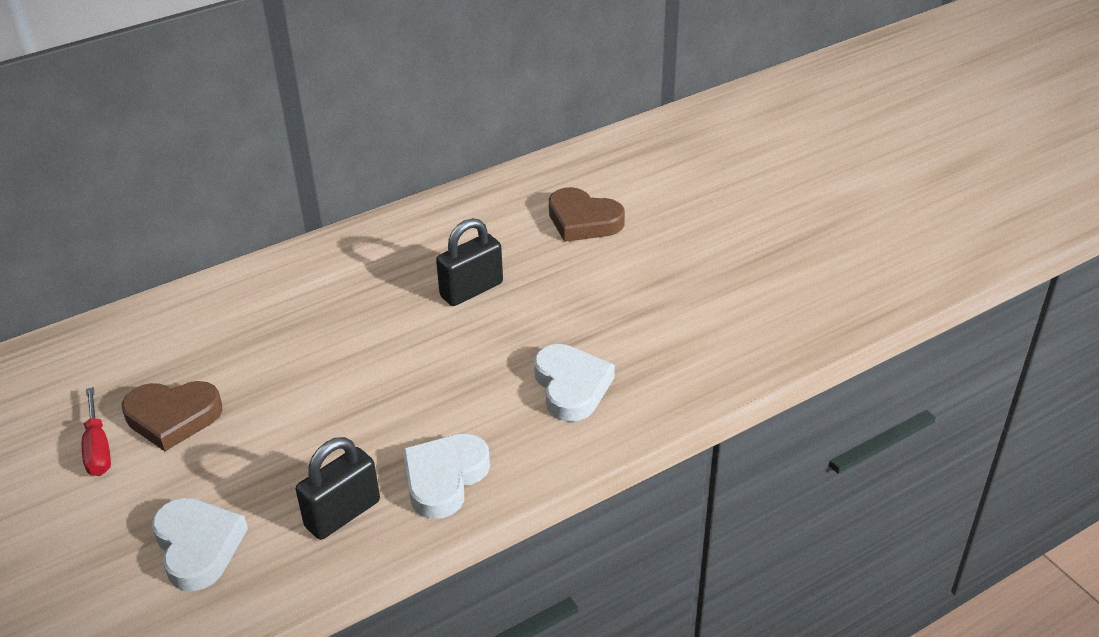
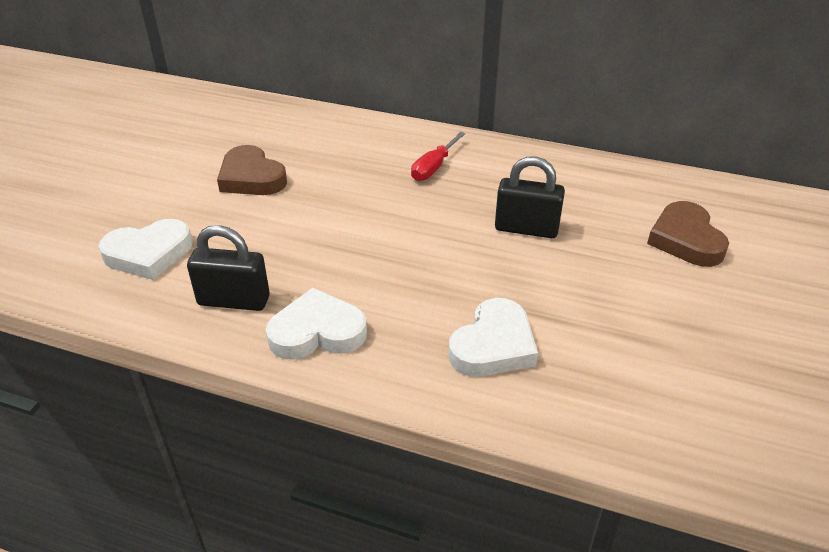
camera: 50 degrees right, 0 degrees up
(98, 448) = (198, 167): red screwdriver -> red screwdriver (434, 167)
(198, 546) = (148, 254): white heart -> white heart turned 45 degrees clockwise

